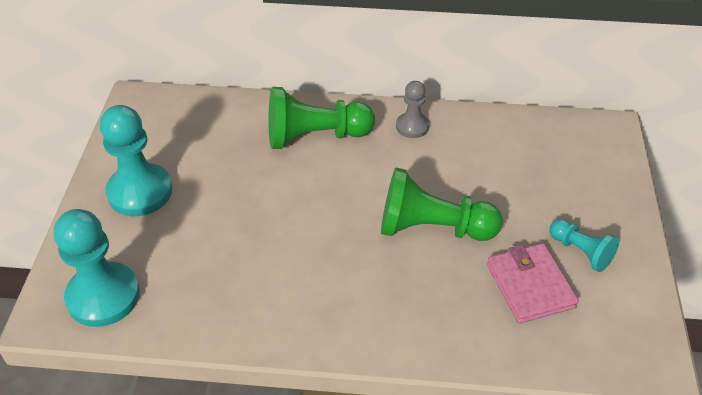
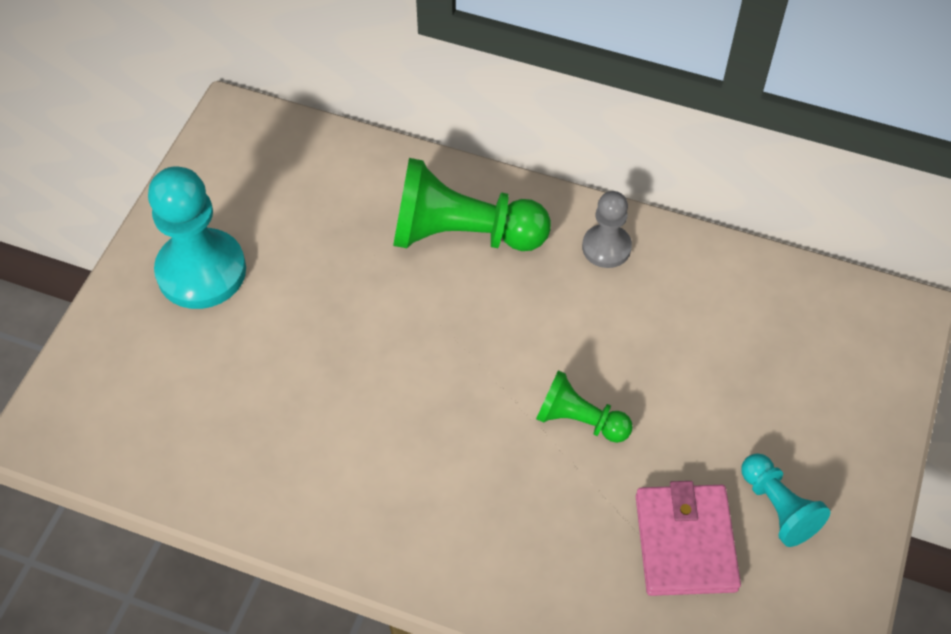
camera: 15 degrees right, 10 degrees up
(103, 296) = (117, 419): turquoise pawn -> none
(432, 228) = (579, 420): green pawn -> green pawn, size x0.56

